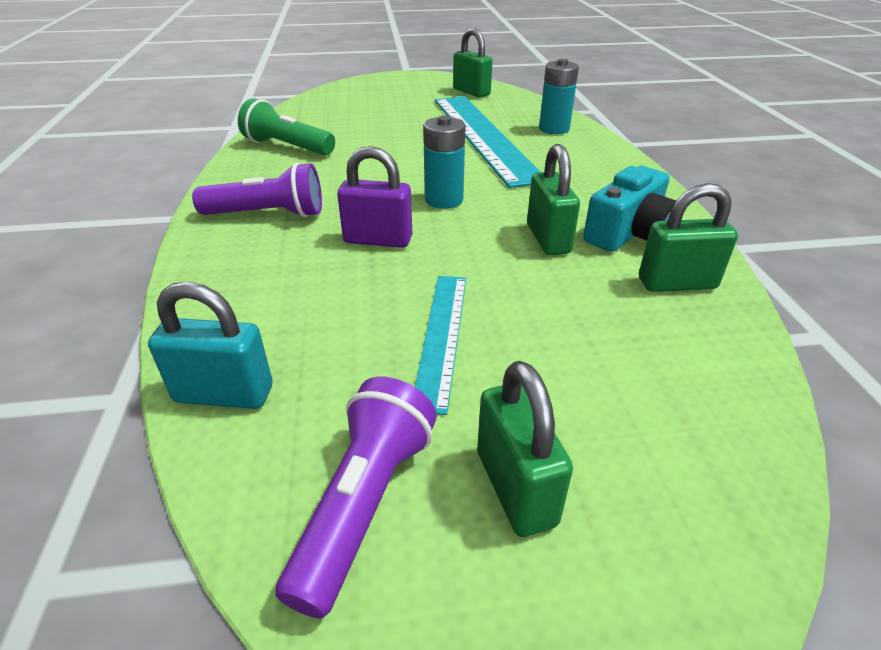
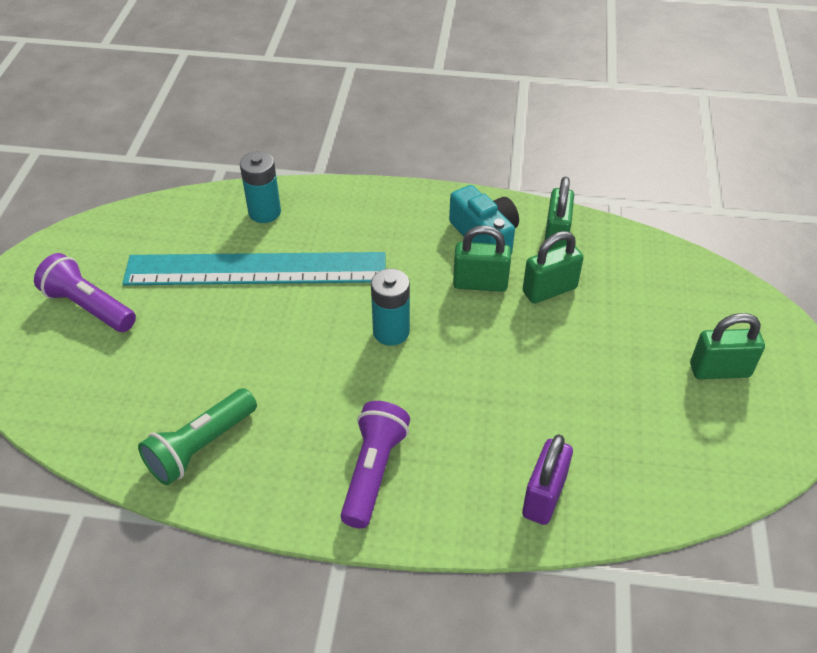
camera: 75 degrees left, 10 degrees up
(224, 394) = (633, 504): turquoise padlock -> none
(364, 503) = (726, 436): purple flashlight -> purple flashlight (89, 307)
(378, 240) = (450, 391): purple padlock -> purple padlock (544, 496)
(442, 336) = (590, 374): turquoise ruler -> none
(471, 92) = (112, 245): green padlock -> green padlock (549, 290)

